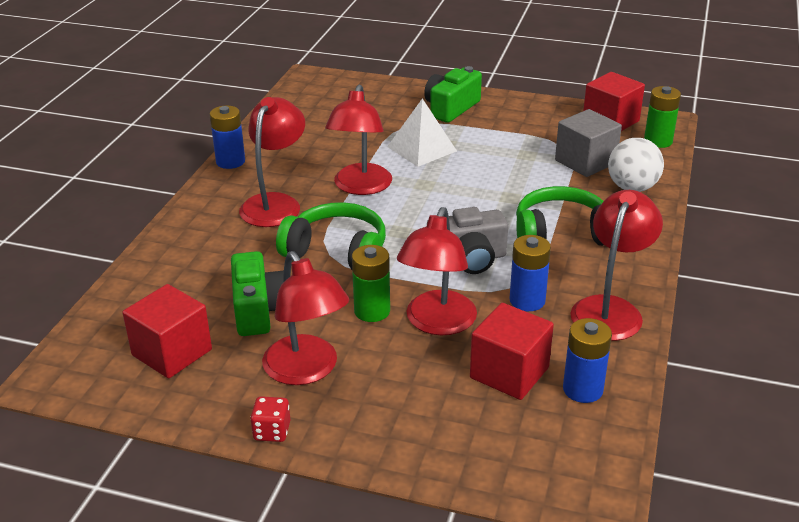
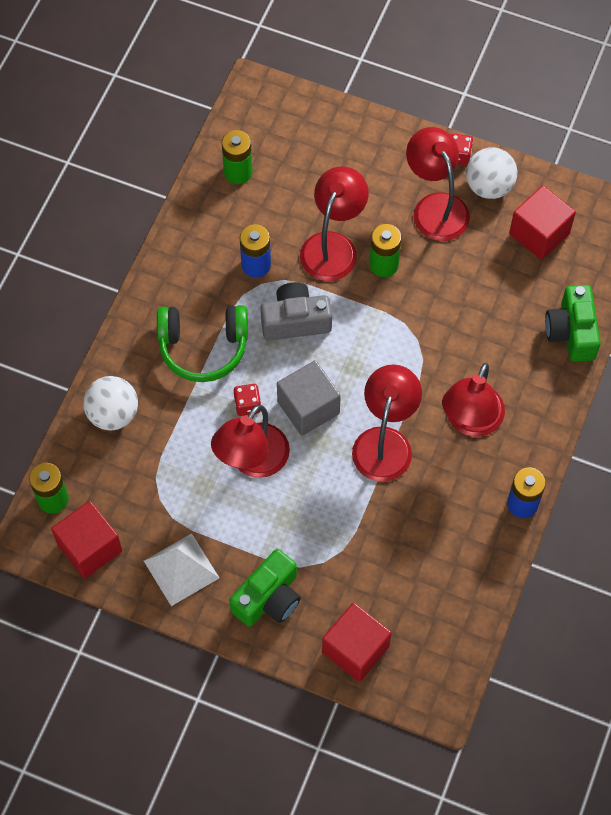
camera: 175 degrees left, 30 degrees up
(232, 398) = (489, 186): none -> white ball
(260, 310) = (475, 274): green camera -> green camera (571, 332)
(337, 252) = (410, 342): green headphones -> none
(422, 149) = (314, 509): white pyramid -> white pyramid (181, 569)
(501, 201) = (247, 405): none -> red dice
(509, 373) = (287, 191): red cube -> red cube (355, 649)
(582, 389) = (238, 172): blue battery -> green battery
(585, 162) = (145, 465): grey cube -> grey cube (308, 407)
(610, 309) = (191, 249): red lamp -> red lamp (252, 461)

